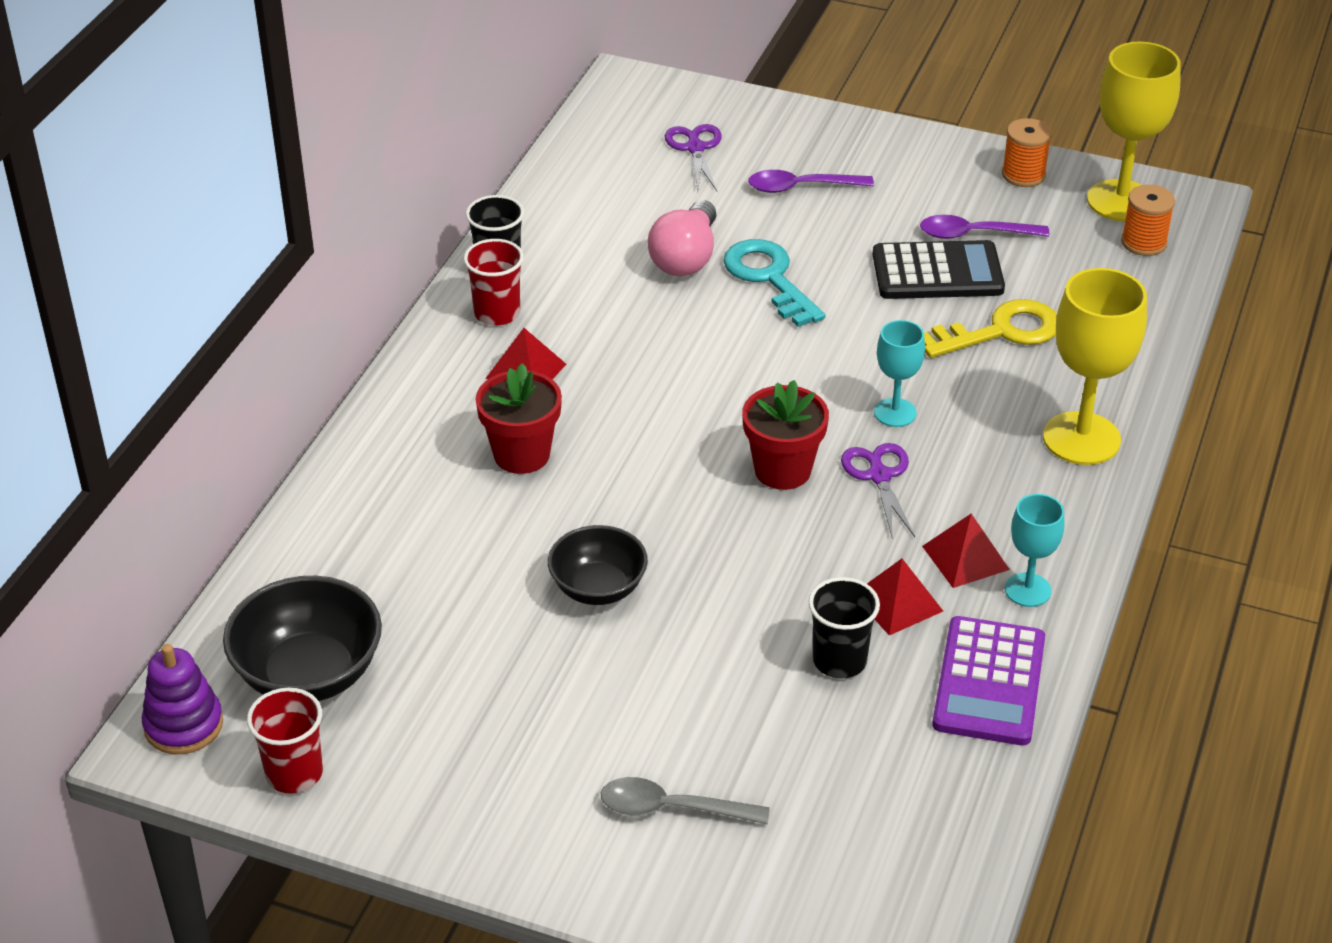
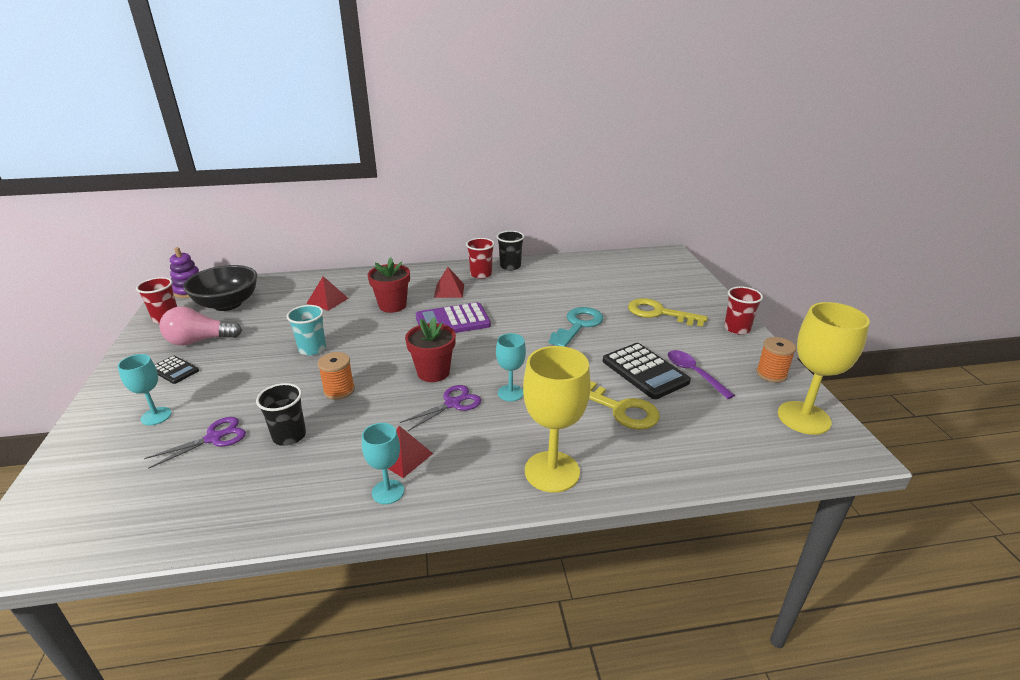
camera: 60 degrees right, 10 degrees down
(531, 775) = (174, 370): none -> black calculator
(598, 588) = (312, 349): black bowl -> turquoise cup
(672, 808) = (156, 416): grey spoon -> turquoise goblet
(686, 258) = (567, 301): pink light bulb -> pink light bulb (199, 341)
(695, 148) = (649, 280): purple scissors -> purple scissors (215, 438)
(801, 187) = (659, 313): purple spoon -> yellow key
(897, 602) = (348, 442): red pyramid -> red pyramid (327, 301)
(901, 142) = (737, 328): none -> red cup
(989, 682) = (292, 501): purple calculator -> purple calculator (452, 321)
(1143, 242) = (776, 440): orange spool -> orange spool (339, 390)

